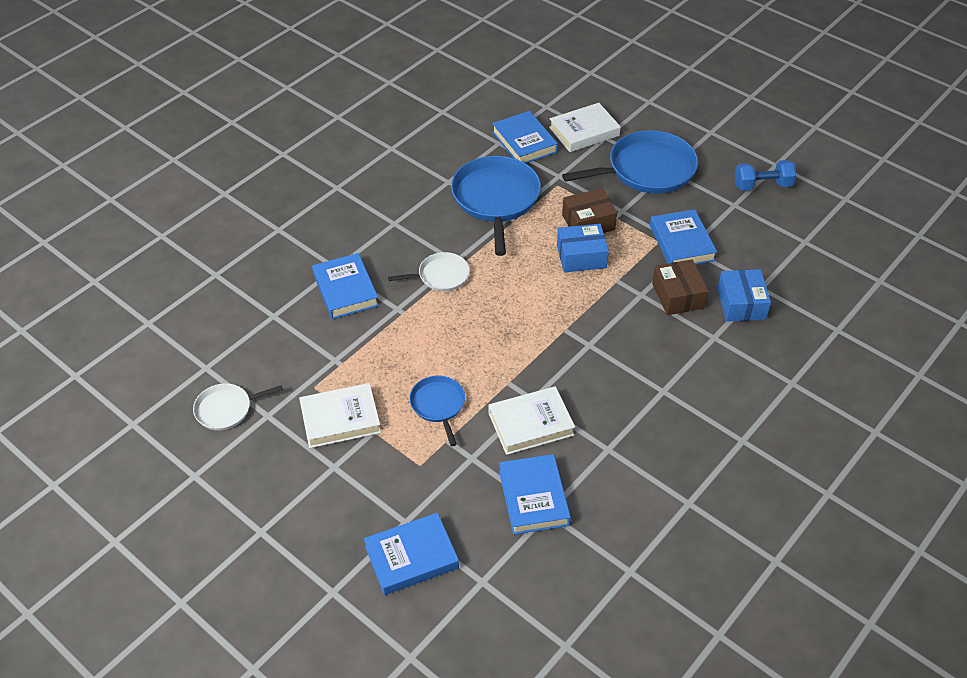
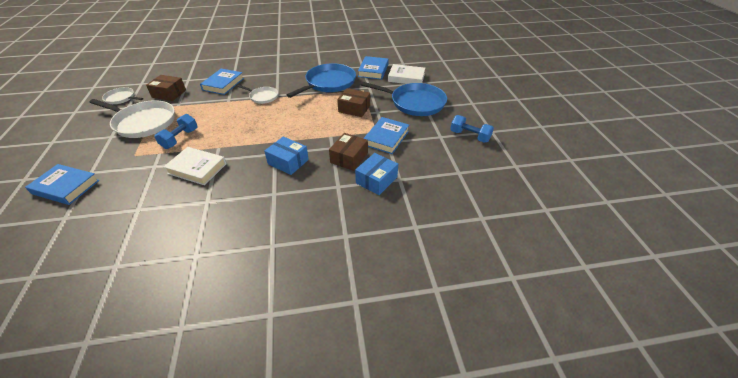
camera: 40 degrees right, 5 degrees down
(290, 355) = (169, 94): none -> brown box
(340, 419) = (143, 122): white book -> white pan
(438, 405) = (180, 139): blue pan -> blue dumbbell
(534, 497) = (144, 199): blue book -> none
(581, 256) = (330, 119): blue box -> blue box (288, 162)

